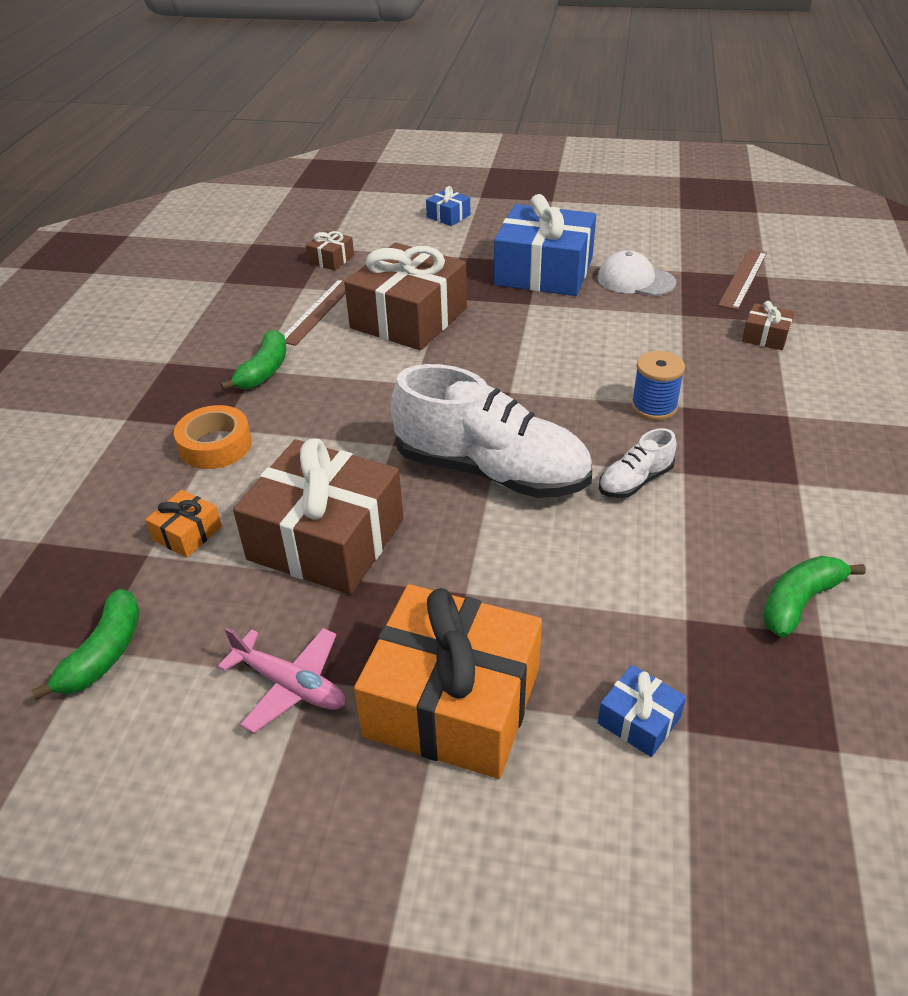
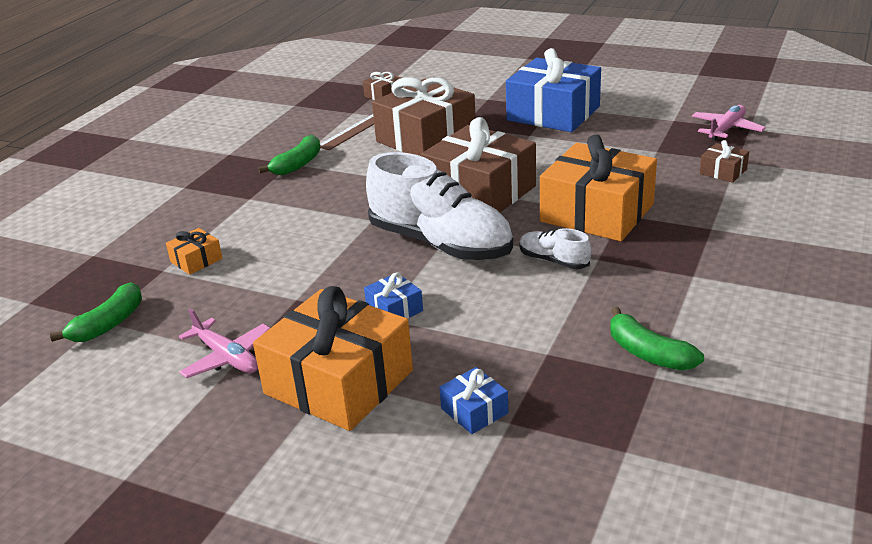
camera: 15 degrees right, 10 degrees down
(215, 445) = (240, 208): orange tape -> none
(326, 539) = (294, 274): brown gift -> brown gift (480, 192)
(448, 216) = (493, 70): blue gift -> blue gift (394, 309)
(635, 280) = (629, 124): white cap -> none
(635, 481) = (553, 261): white shoe -> white shoe turned 60 degrees clockwise
(654, 407) = (597, 213): blue spool -> orange gift
(743, 279) = (726, 129): brown ruler -> pink plane
(799, 602) = (648, 353): green banana -> green banana turned 105 degrees counterclockwise

